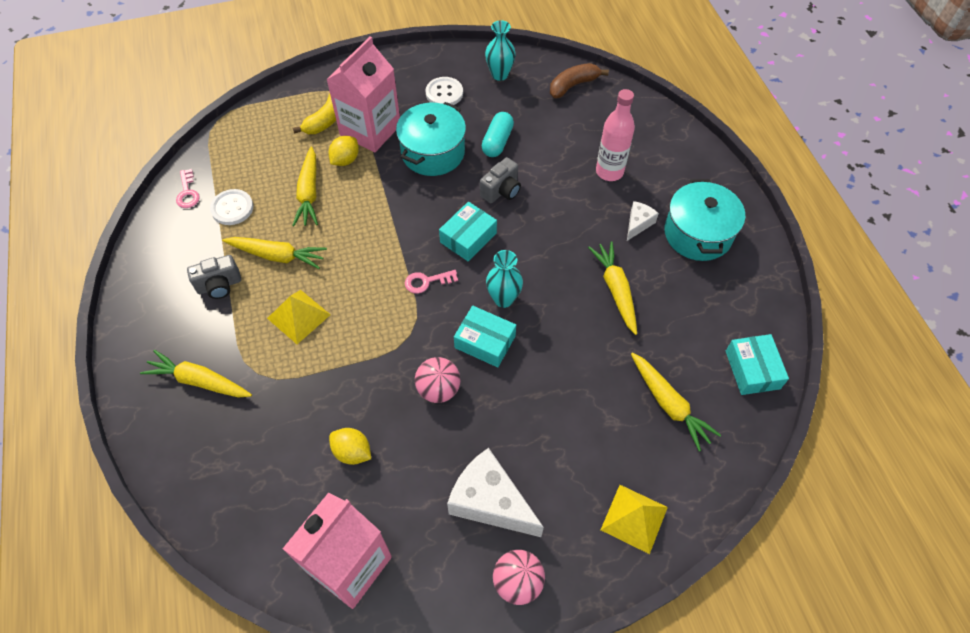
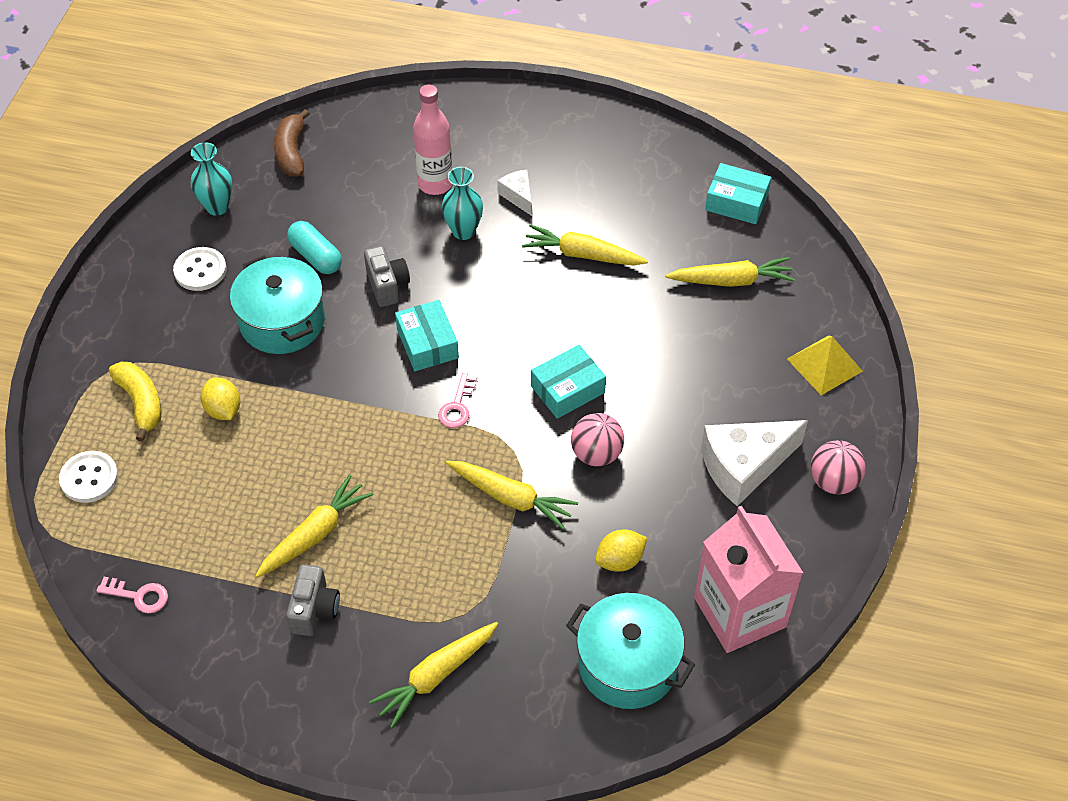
camera: 60 degrees left, 5 degrees down
(232, 208) = (204, 555): white button -> white button (89, 478)
(298, 316) = (417, 545): yellow pyramid -> none
(309, 193) = (245, 466): yellow carrot -> yellow carrot (511, 498)
(370, 130) = (196, 366): pink carton -> none
(503, 299) = (527, 350): turquoise vase -> turquoise vase (463, 231)
(698, 234) = (565, 158): turquoise pot -> turquoise pot (628, 664)

